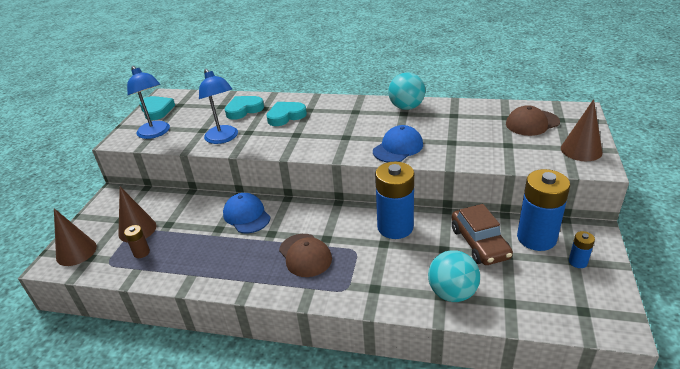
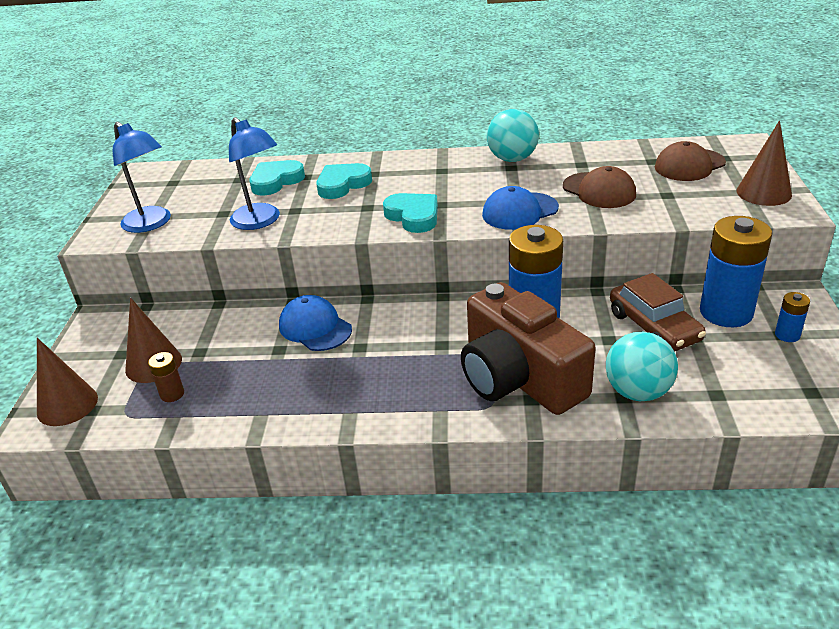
camera: 10 degrees left, 0 degrees up
(156, 110) = (140, 193): turquoise heart -> turquoise heart (413, 216)
(305, 255) = (419, 369): brown cap -> brown cap (599, 190)
(371, 270) = (518, 378): none -> brown camera
(398, 148) = (519, 211): blue cap -> blue cap turned 150 degrees counterclockwise

